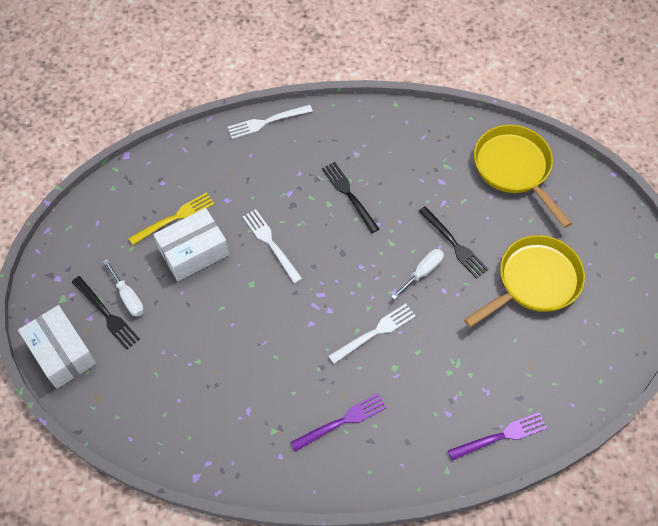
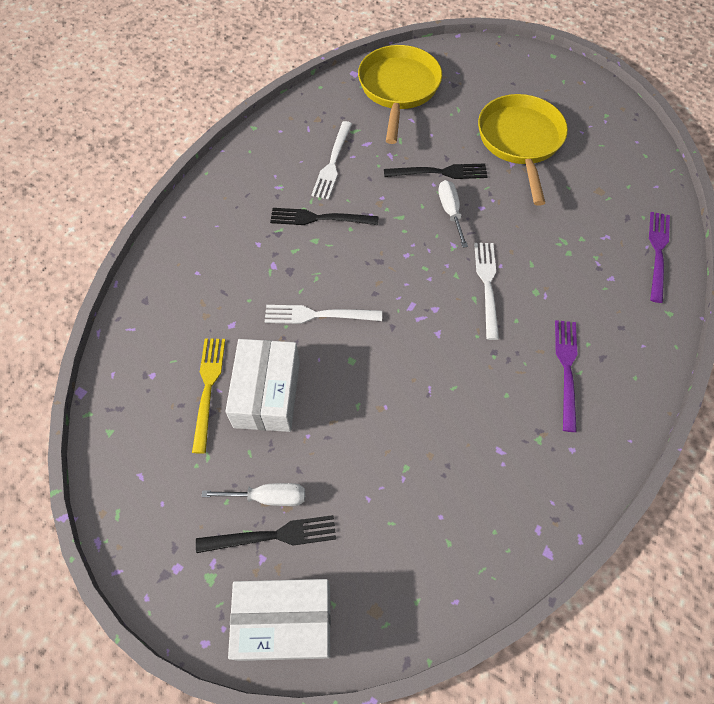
camera: 55 degrees left, 0 degrees up
(266, 122) = (171, 236): white fork -> white fork (332, 163)
(514, 169) = (398, 89): yellow pan -> yellow pan turned 90 degrees clockwise

